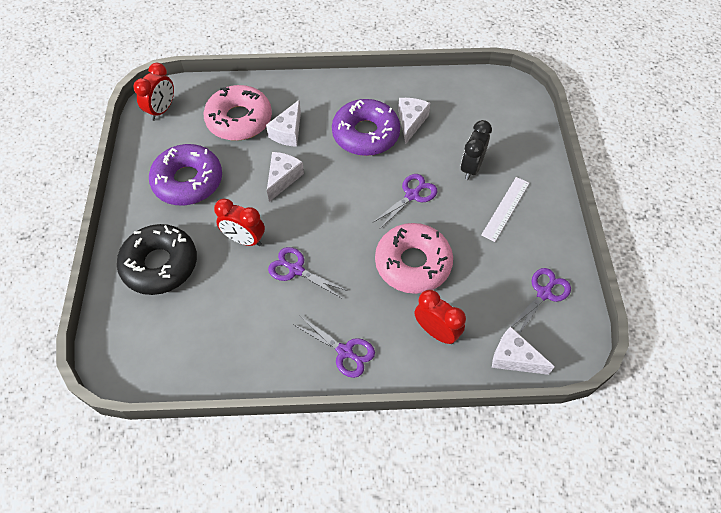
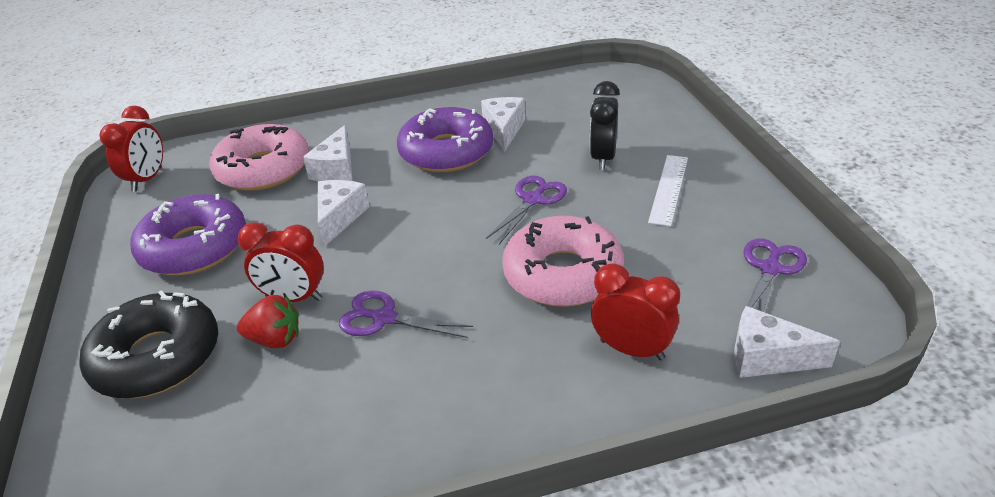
camera: 10 degrees left, 20 degrees down
(229, 269) = (275, 339): none -> red strawberry
(345, 351) = (494, 409): purple scissors -> none

